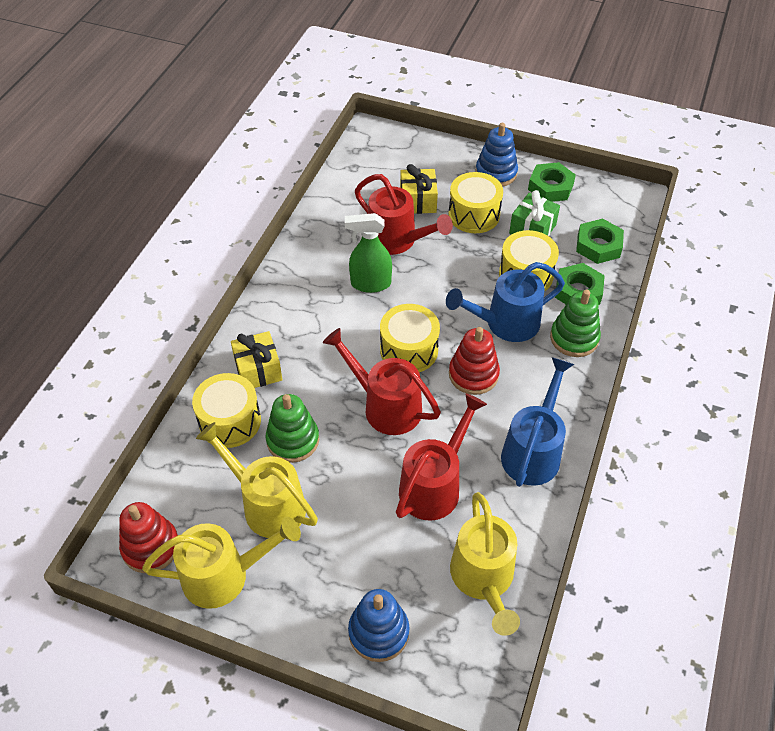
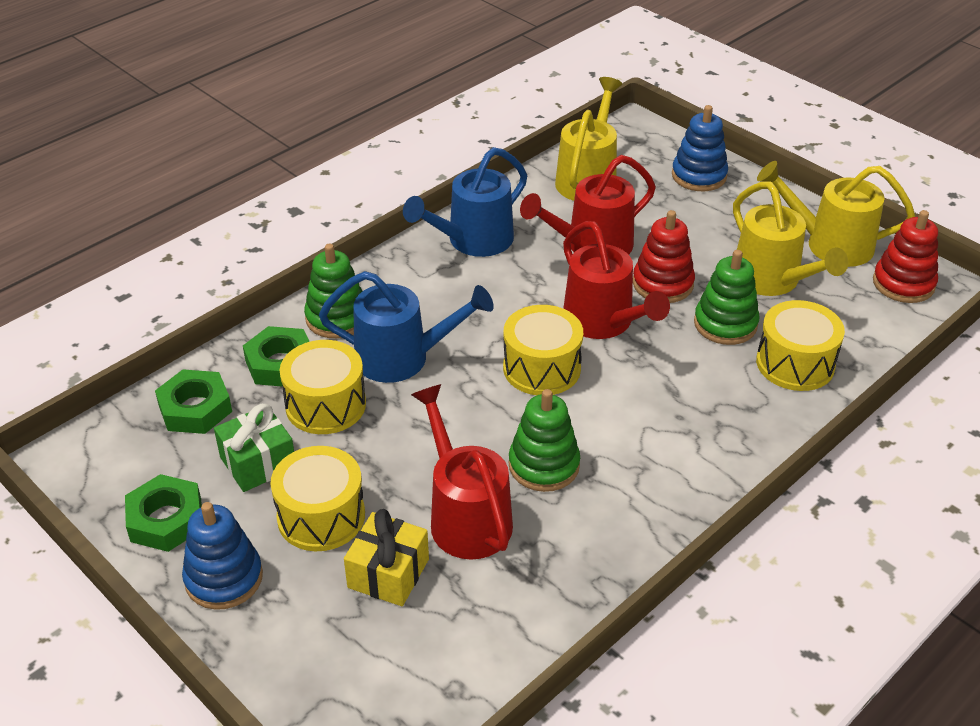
camera: 155 degrees left, 10 degrees down
(258, 370) = (744, 407): yellow gift -> none
(370, 284) = (544, 465): green spray bottle -> green stacking toy
(473, 374) = (483, 320): red stacking toy -> red stacking toy (662, 284)

